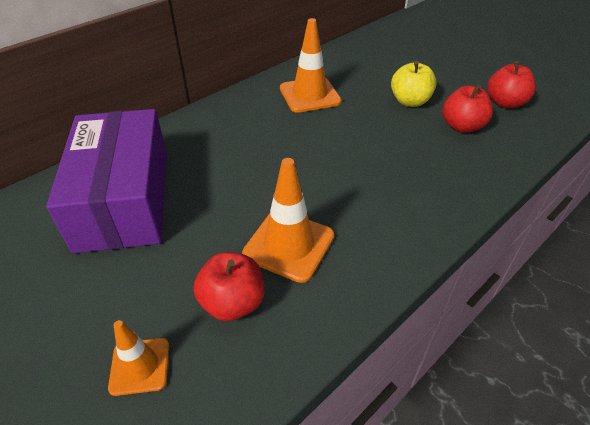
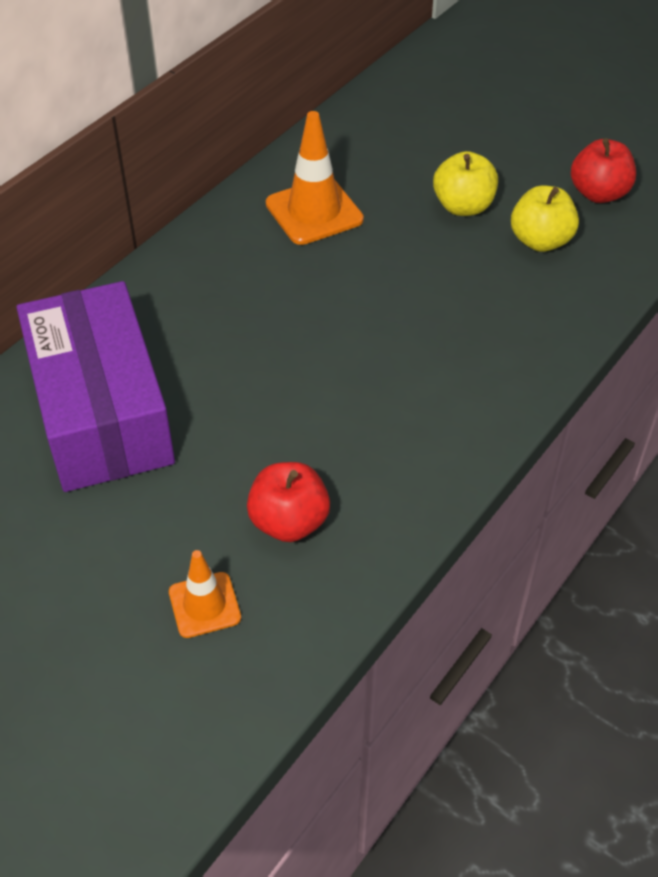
camera: 10 degrees left, 5 degrees up
(289, 245) = (338, 443): orange traffic cone -> none
(462, 126) = (540, 241): red apple -> yellow apple

